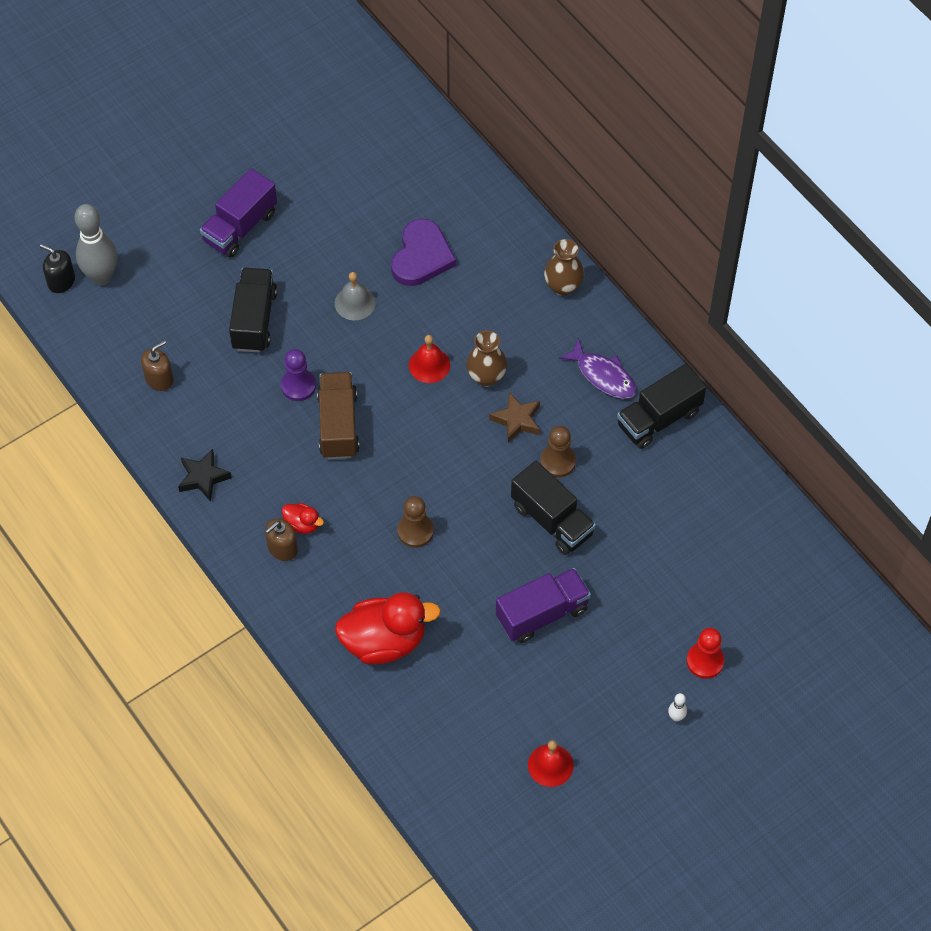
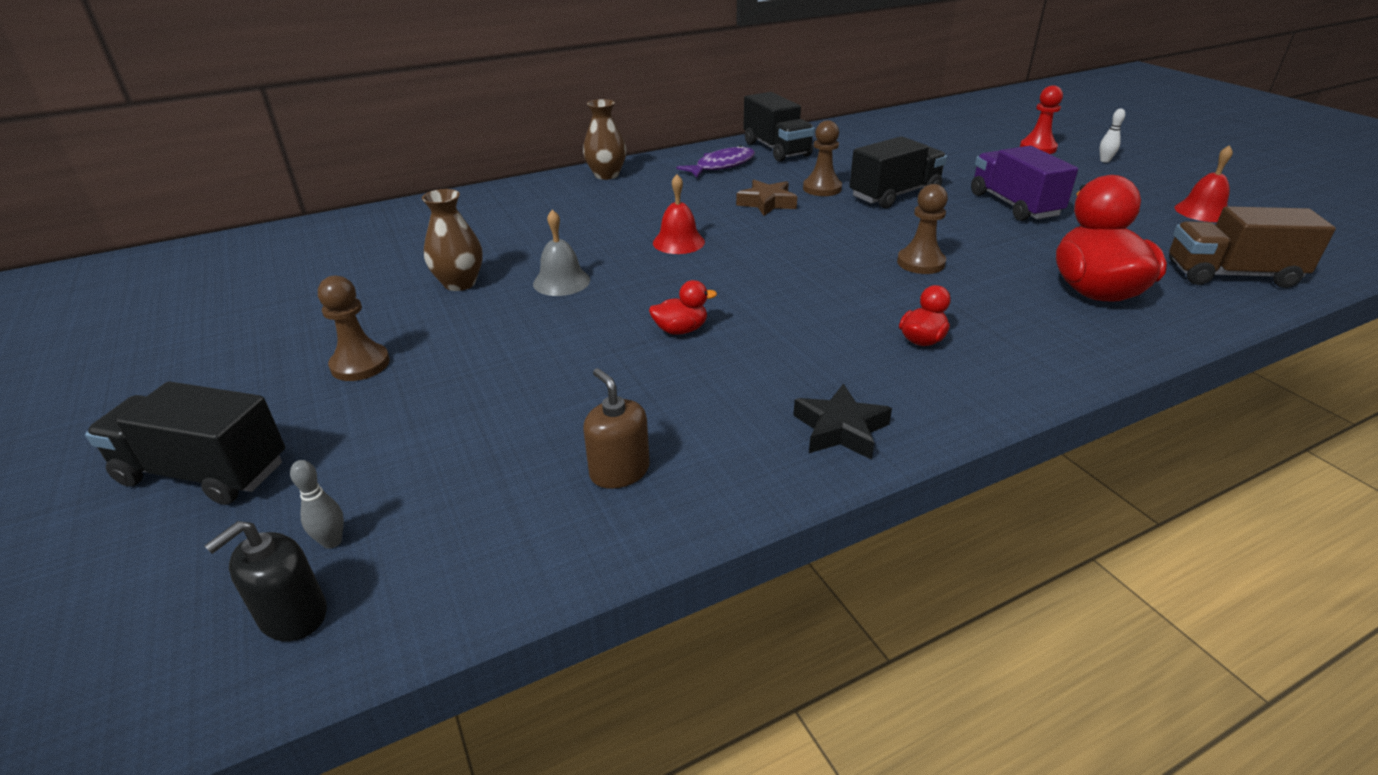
camera: 80 degrees left, 25 degrees down
(102, 276) = (332, 541): grey bowling pin -> grey bowling pin, size x0.41
(240, 227) = (360, 364): purple truck -> brown pawn
(254, 320) = (546, 361): black truck -> black truck (204, 472)
(282, 548) = (968, 359): brown soap dispenser -> none
(298, 386) = (680, 330): purple pawn -> red duck
(338, 425) = (755, 303): brown truck -> brown truck (1231, 275)
(422, 256) = (519, 238): purple heart -> none
(486, 377) = (706, 214): brown vase -> brown vase (460, 283)

